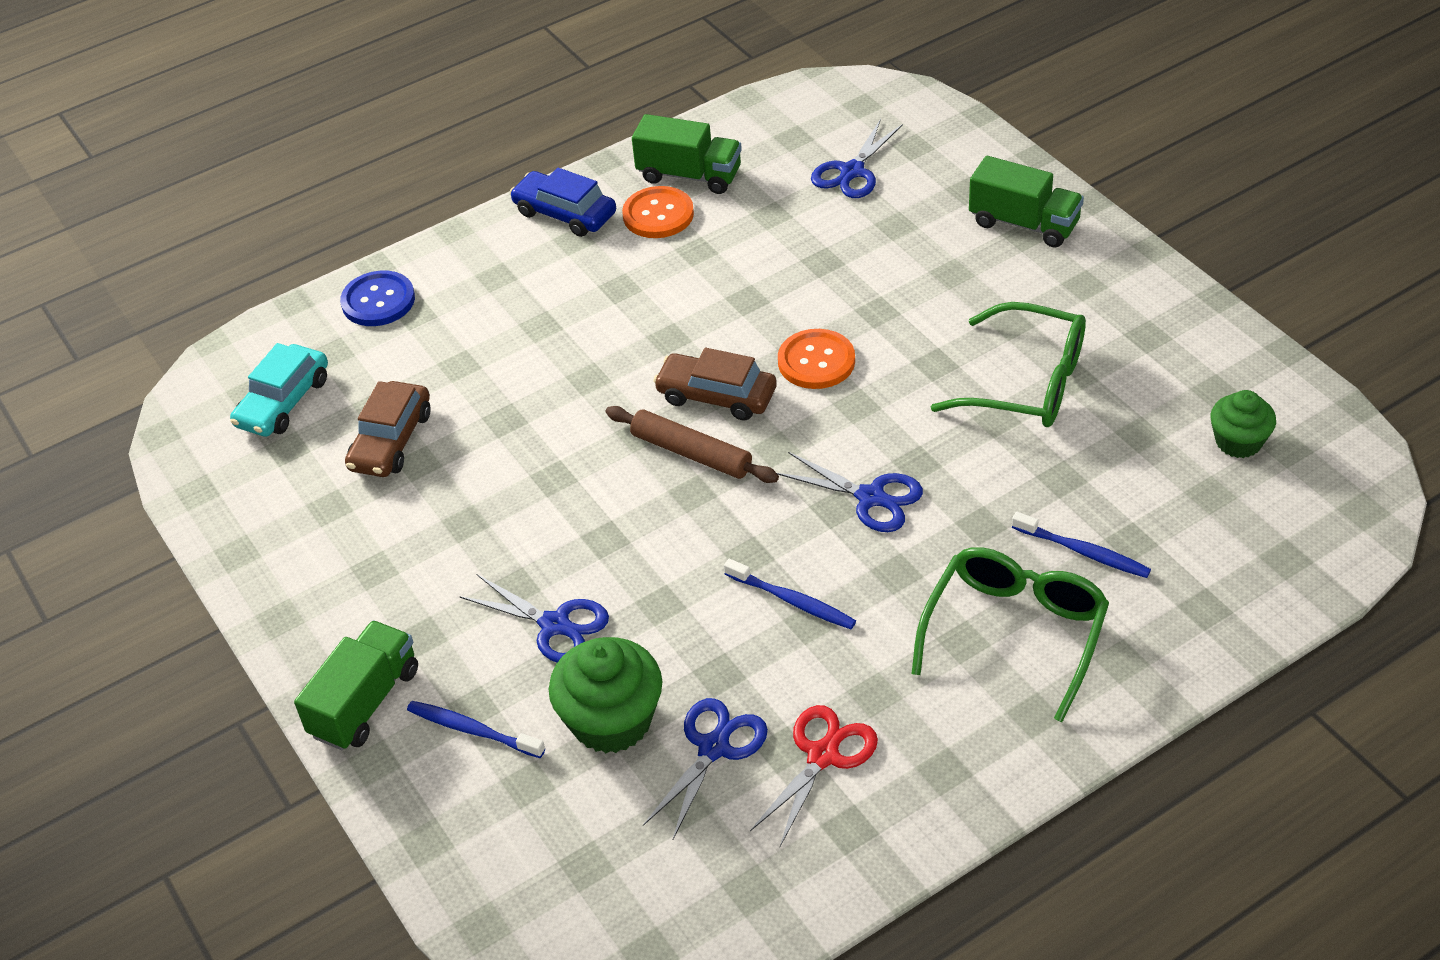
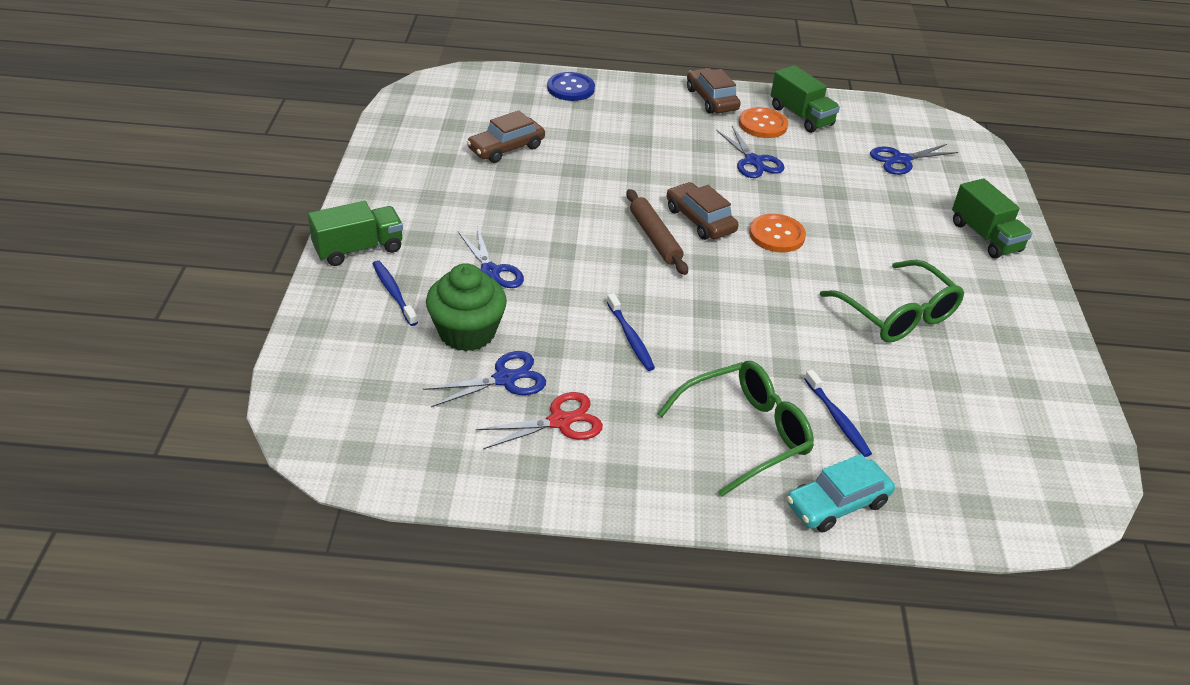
camera: 30 degrees right, 5 degrees down
(283, 402) = (475, 105): turquoise car -> turquoise car (837, 503)
(565, 213) = (711, 99): blue car -> brown car
(871, 497) = (734, 316): blue scissors -> blue scissors (753, 161)
(1238, 442) = (1011, 423): green cupcake -> none

